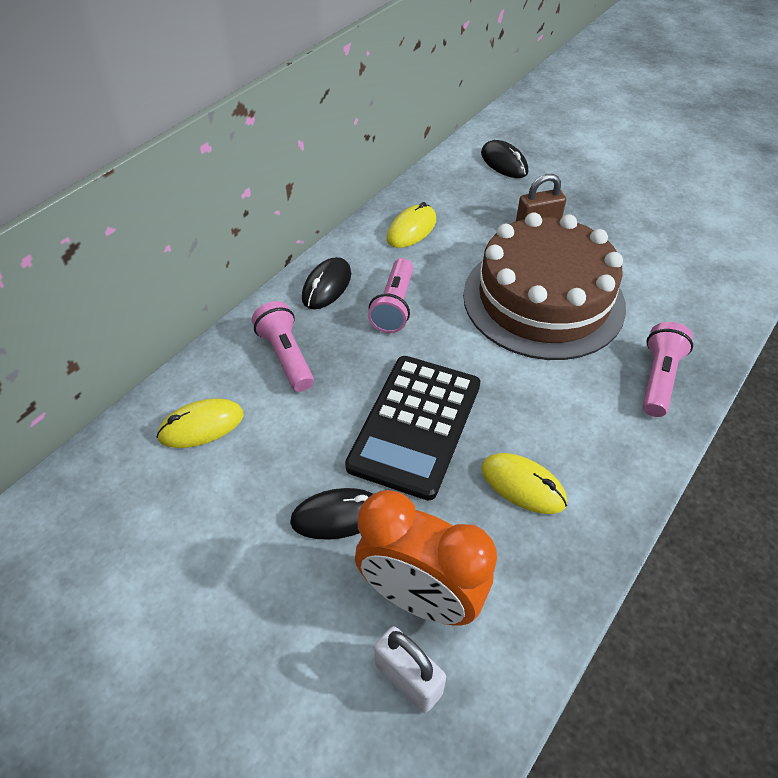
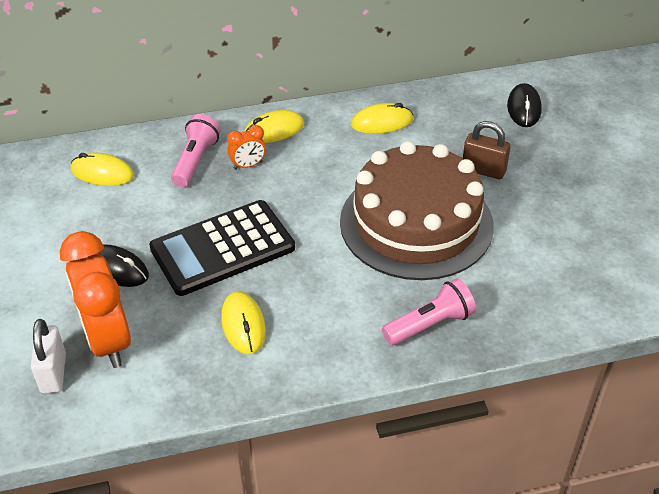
camera: 40 degrees right, 5 degrees down
(327, 286) = (274, 130): black mouse -> yellow mouse
(342, 332) = (248, 165): none -> orange clock
(394, 306) = (302, 168): pink flashlight -> none

